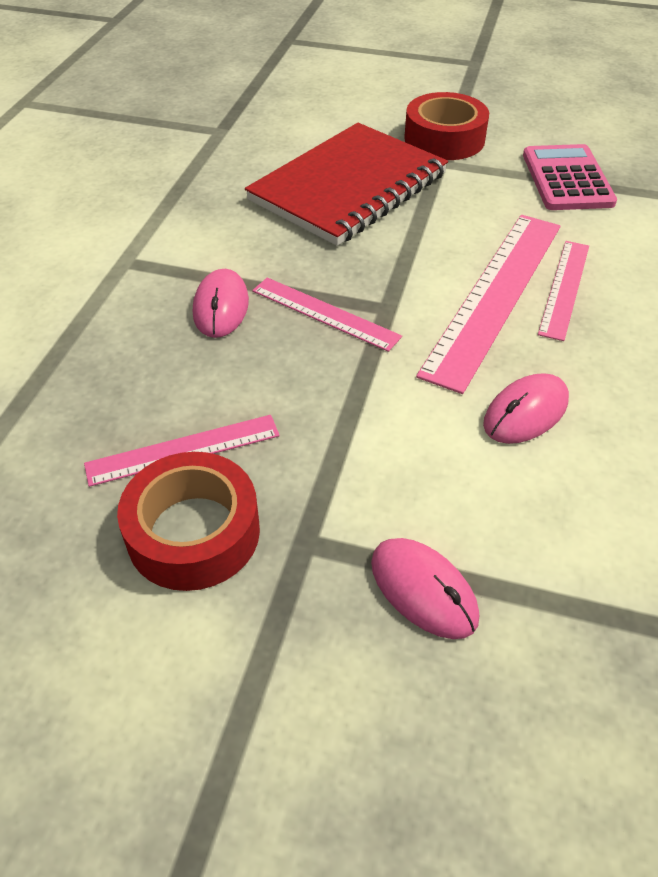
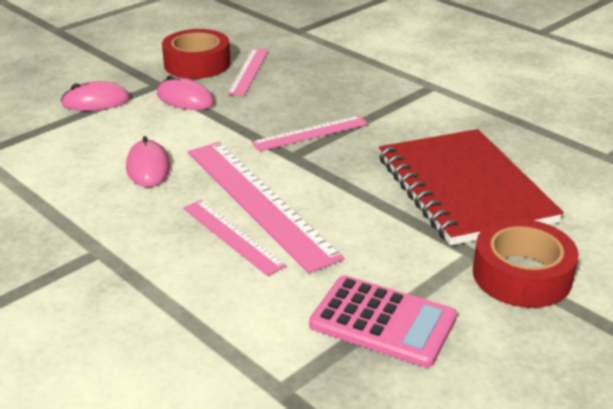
camera: 120 degrees right, 15 degrees down
(221, 307) = (353, 104): pink mouse -> pink mouse (185, 99)

